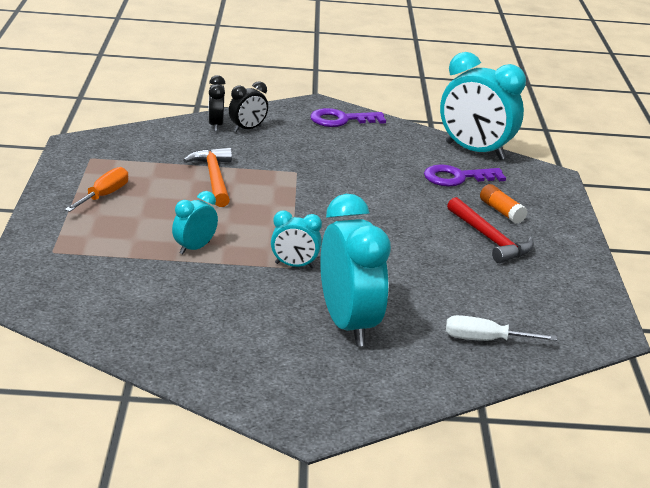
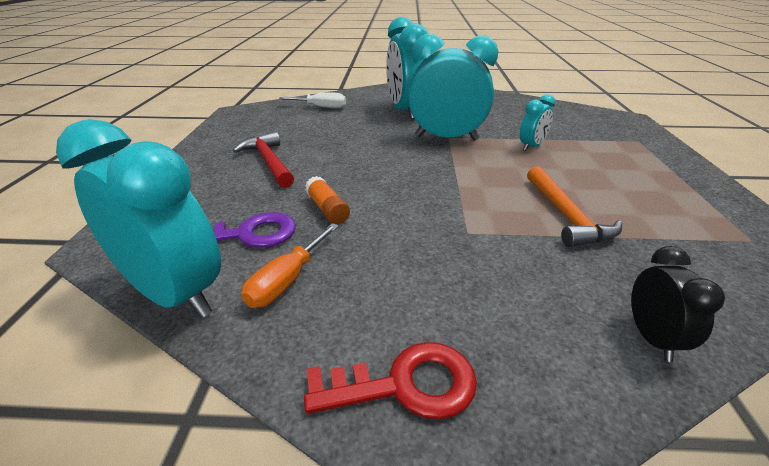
camera: 175 degrees left, 5 degrees up
(104, 195) = (662, 187): orange screwdriver -> orange screwdriver (287, 280)
(247, 129) = (585, 330): black clock -> none
(294, 265) = (446, 138): turquoise clock -> turquoise clock, size x2.01
(341, 120) = (405, 385): purple key -> red key
(501, 211) = (231, 189): orange glue stick -> orange glue stick (327, 209)

